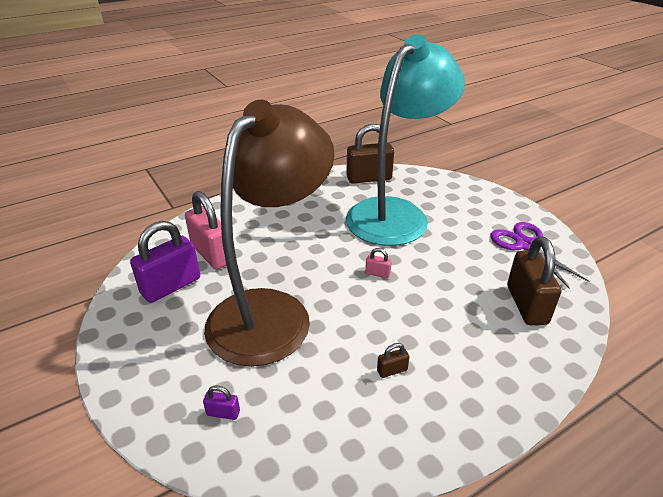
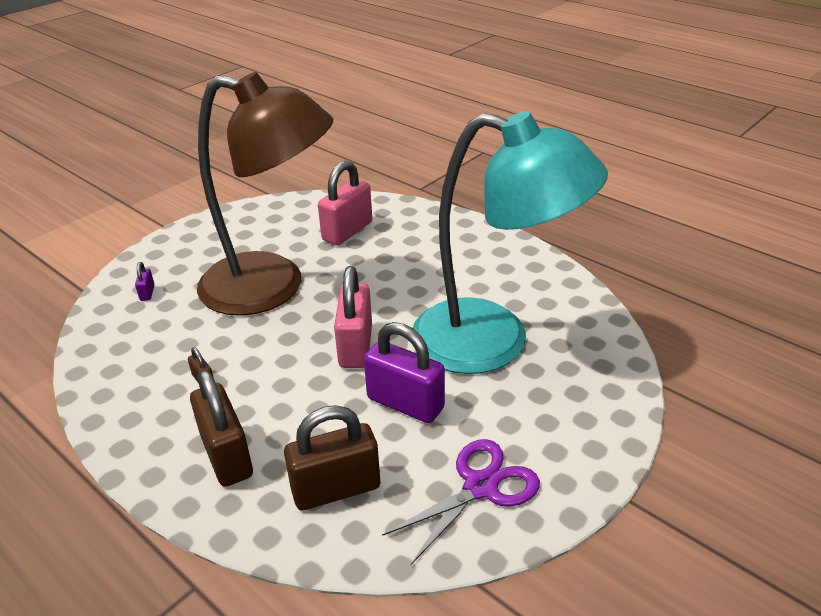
camera: 75 degrees right, 0 degrees up
(171, 286) = (292, 224): purple padlock -> purple padlock (405, 403)
(369, 178) = (570, 303): brown padlock -> brown padlock (226, 456)
(377, 273) = (355, 346): pink padlock -> pink padlock, size x2.33

